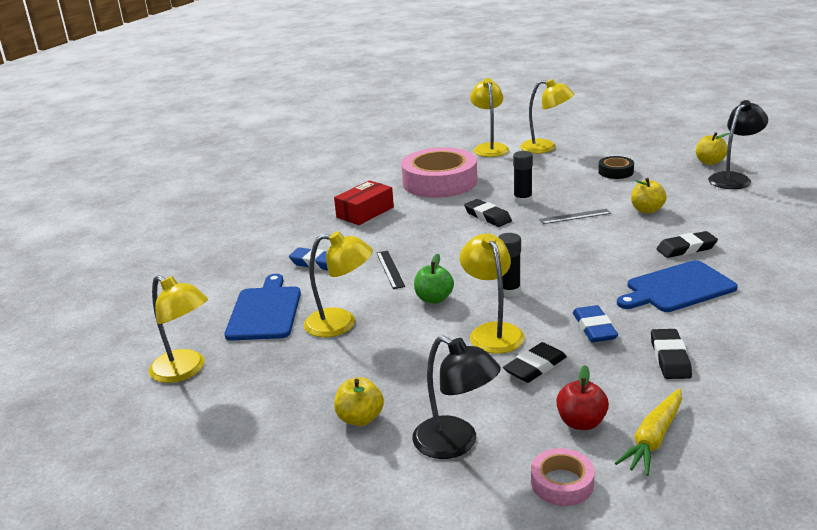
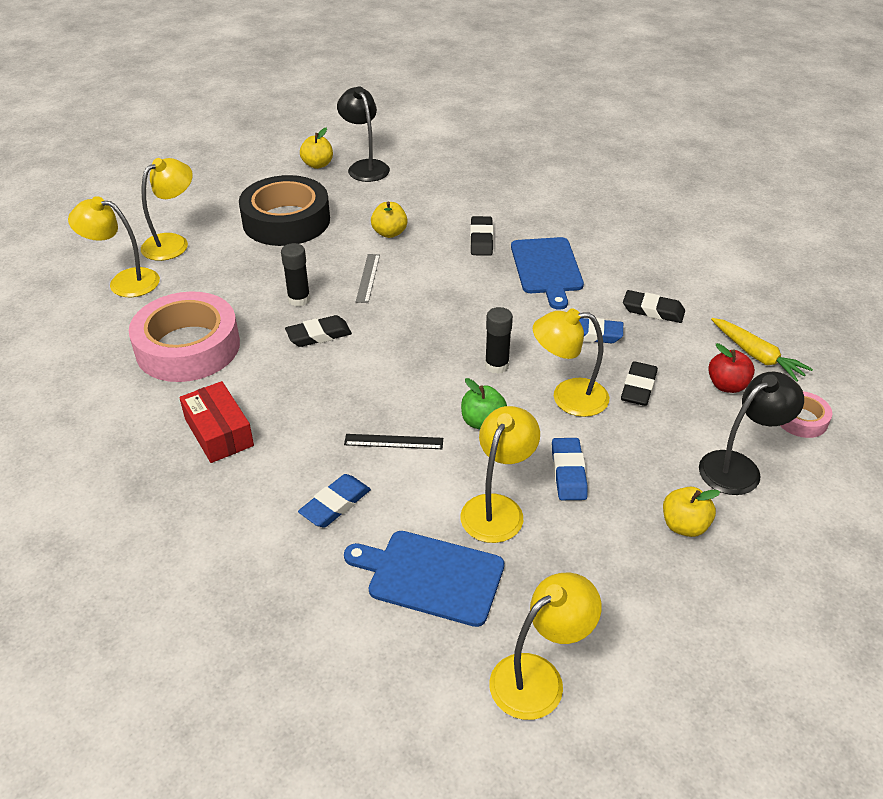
camera: 75 degrees left, 15 degrees up
(396, 348) = (568, 472): none -> blue eraser
(535, 367) = (638, 387): black eraser -> black eraser turned 45 degrees clockwise
(615, 172) = (286, 221): black tape -> black tape, size x2.19

